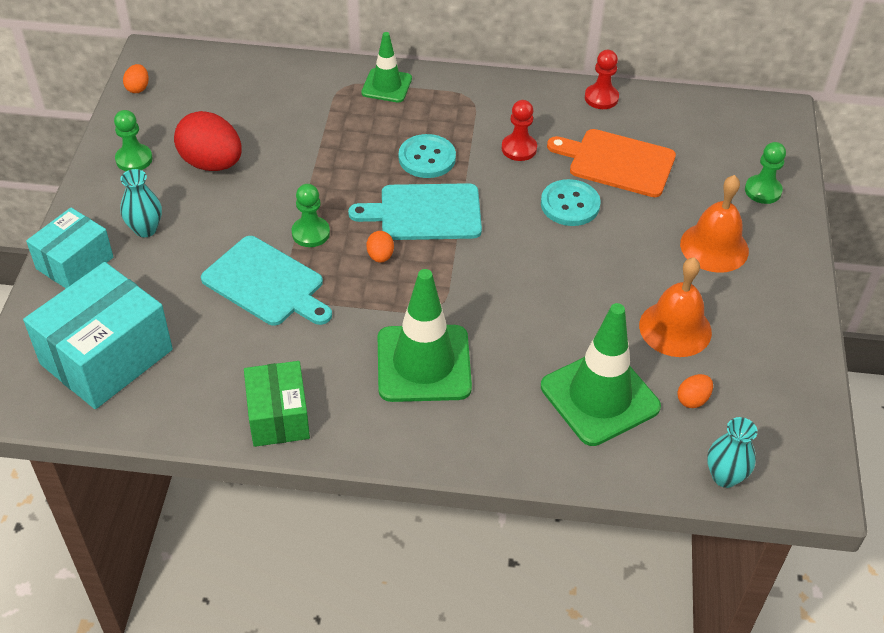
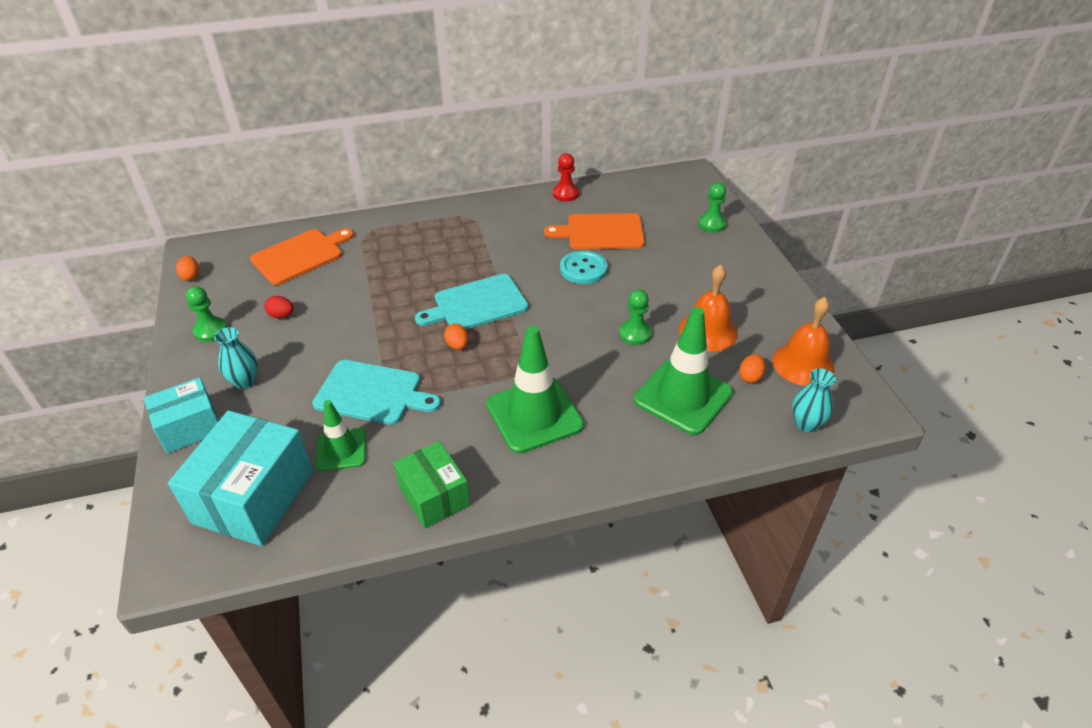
camera: 20 degrees left, 5 degrees down
(75, 263) = (190, 427): turquoise box -> turquoise box turned 45 degrees clockwise
(211, 163) = (281, 315): red egg -> red egg, size x0.46
(260, 95) = (300, 255): none -> orange cutting board
(310, 233) = (391, 344): green pawn -> green pawn (635, 334)
(386, 86) = (400, 224): green traffic cone -> green traffic cone (341, 449)
(427, 158) = (458, 266): turquoise button -> none
(519, 148) = (524, 241): red pawn -> none
(714, 247) = (701, 269): orange bell -> orange bell (803, 364)

